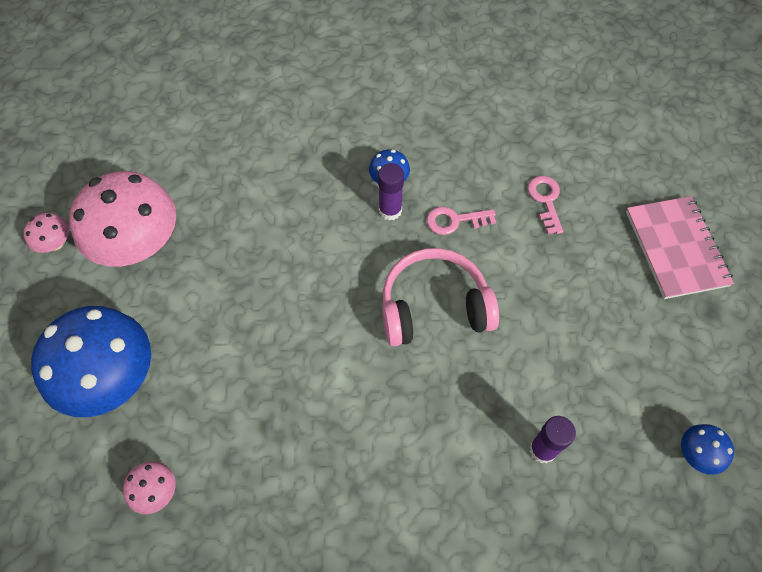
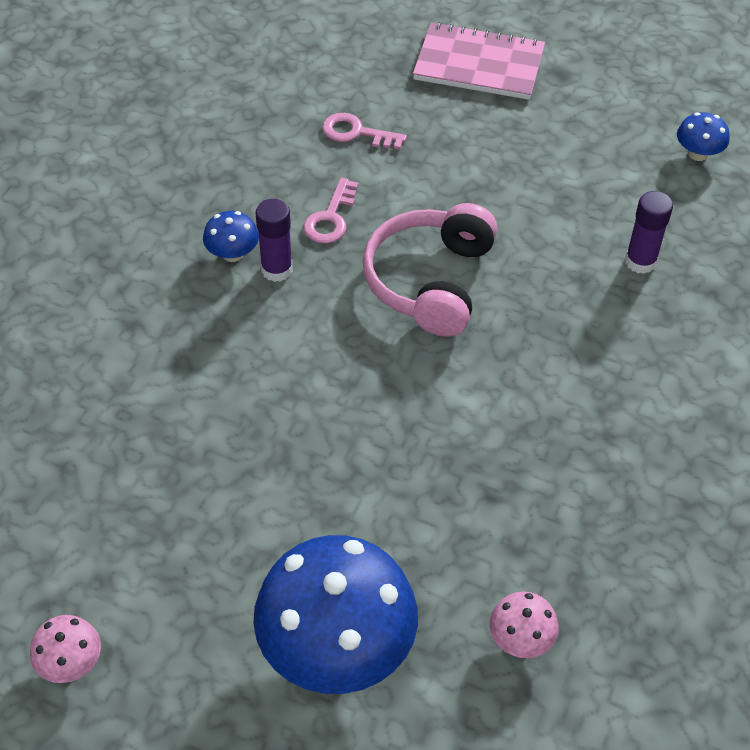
camera: 65 degrees left, 10 degrees down
(138, 244) = (145, 554): pink mushroom -> none

